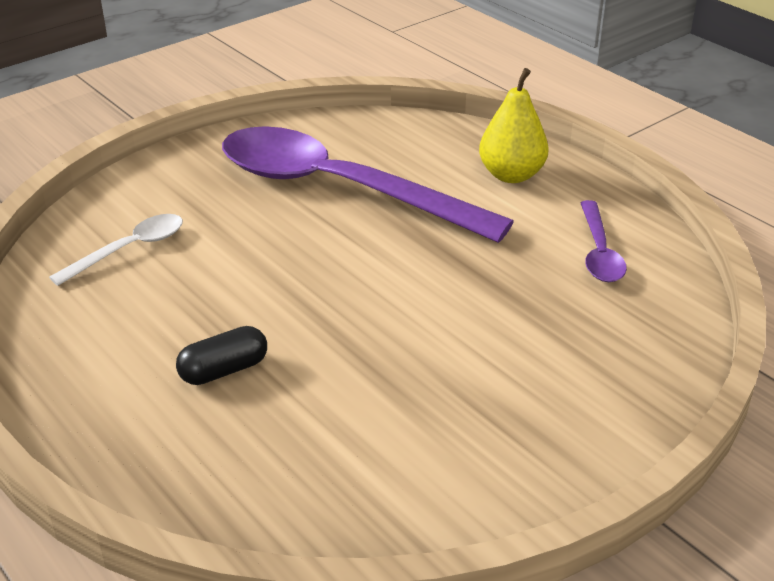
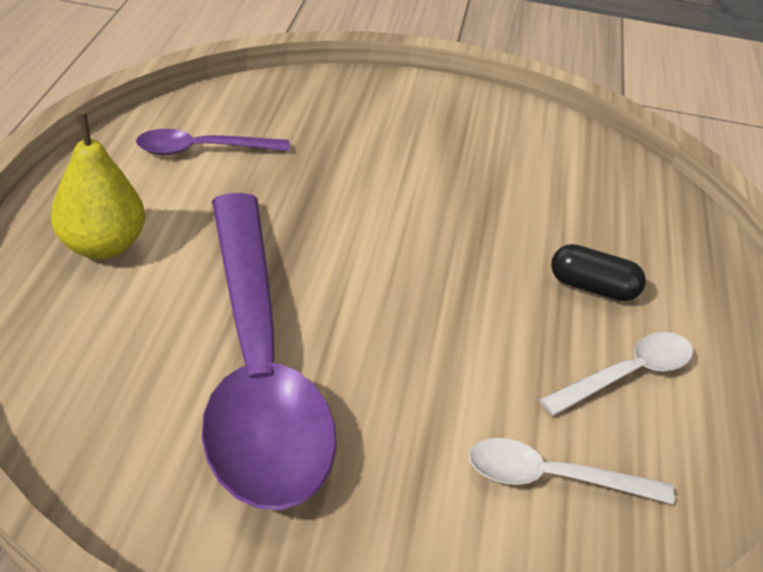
camera: 135 degrees left, 5 degrees up
(138, 329) = (627, 374): none -> white spoon
(599, 252) = (202, 149): purple spoon -> purple spoon turned 150 degrees counterclockwise

